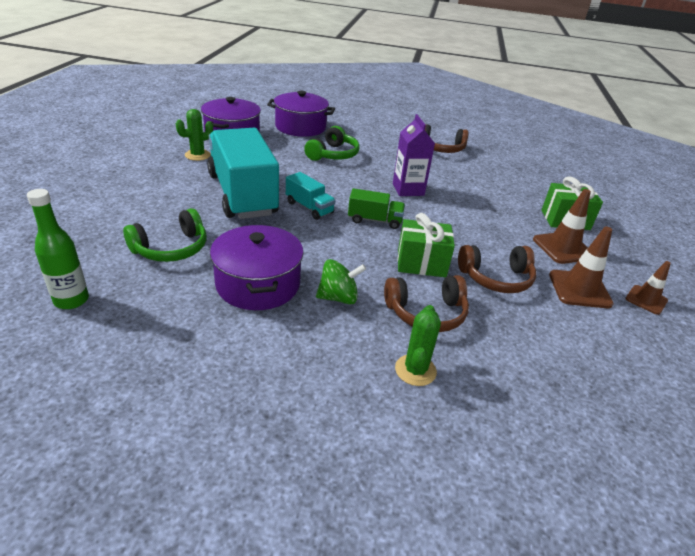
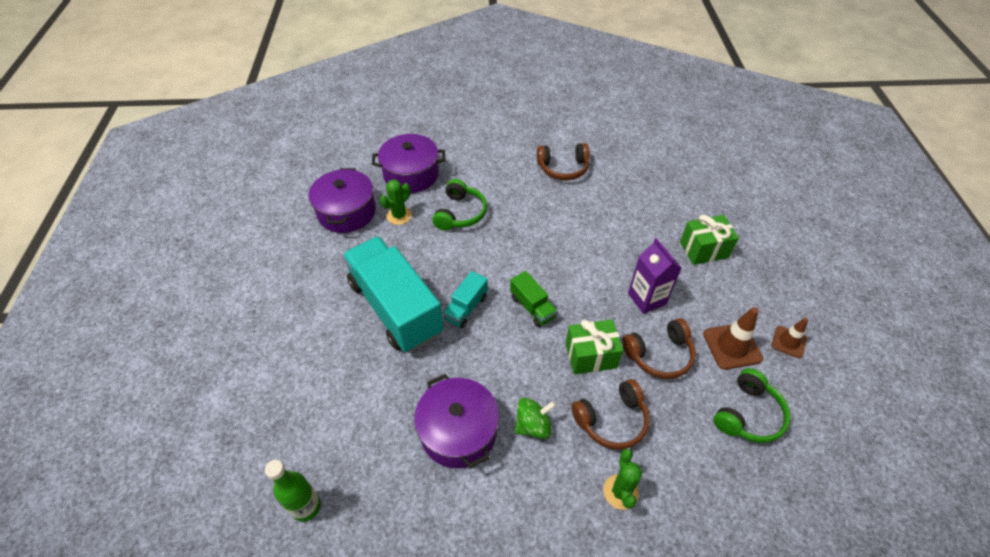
camera: 10 degrees left, 15 degrees up
(171, 248) = (362, 410): green headphones -> green headphones (748, 414)
(197, 155) = (325, 258): green cactus -> green cactus (399, 216)
(309, 208) = (466, 308): turquoise truck -> turquoise truck turned 90 degrees clockwise
(374, 220) = (532, 307): green truck -> green truck turned 60 degrees clockwise
(408, 189) = (549, 249): purple carton -> purple carton (647, 298)
(563, 248) = (709, 293): brown traffic cone -> none

